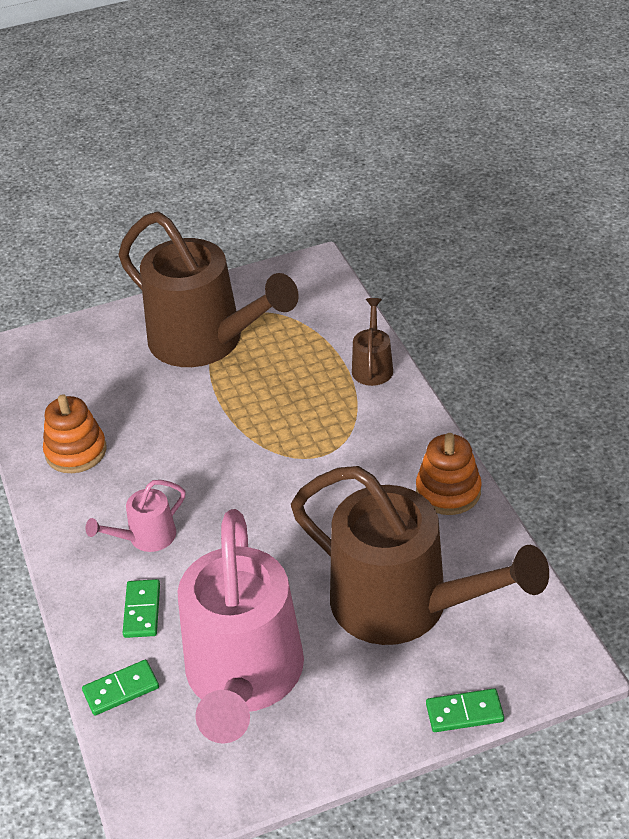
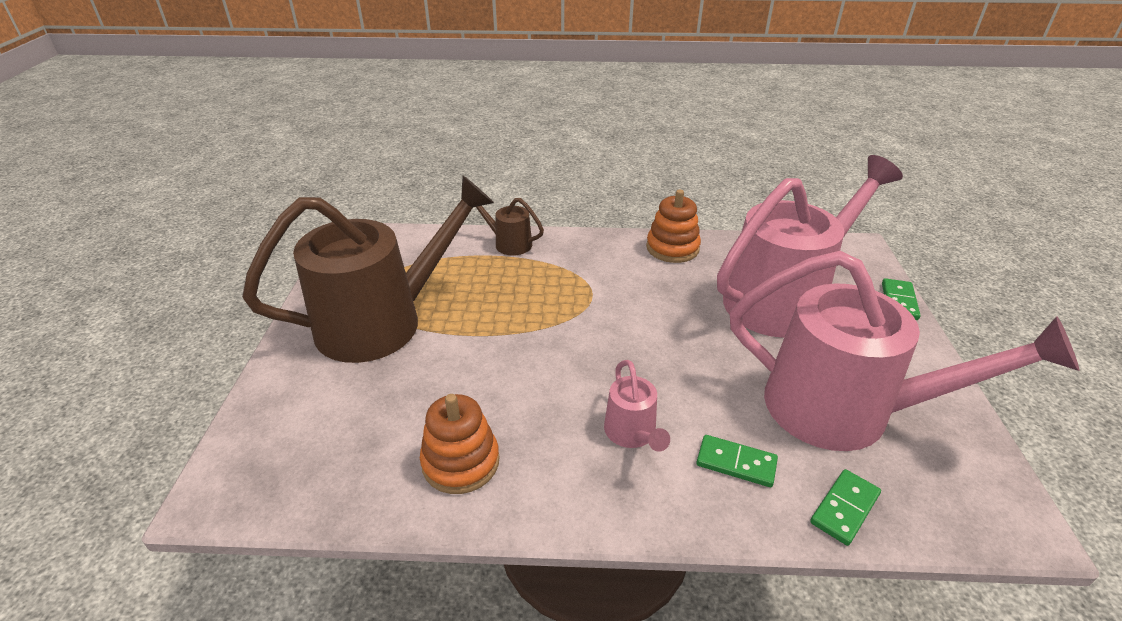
camera: 70 degrees left, 5 degrees down
(121, 690) = (845, 508): green domino -> green domino turned 45 degrees clockwise
(405, 606) = (784, 299): brown watering can -> pink watering can

